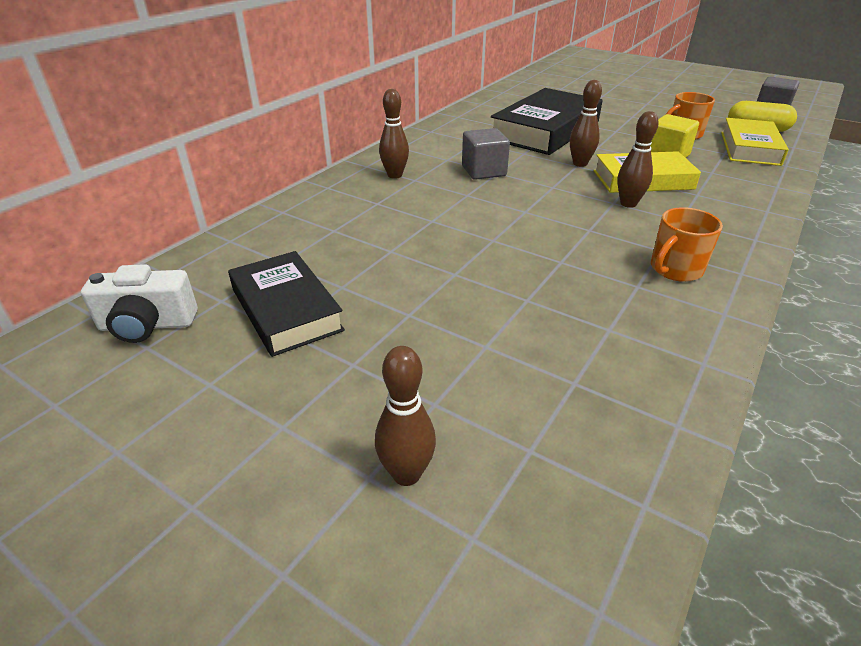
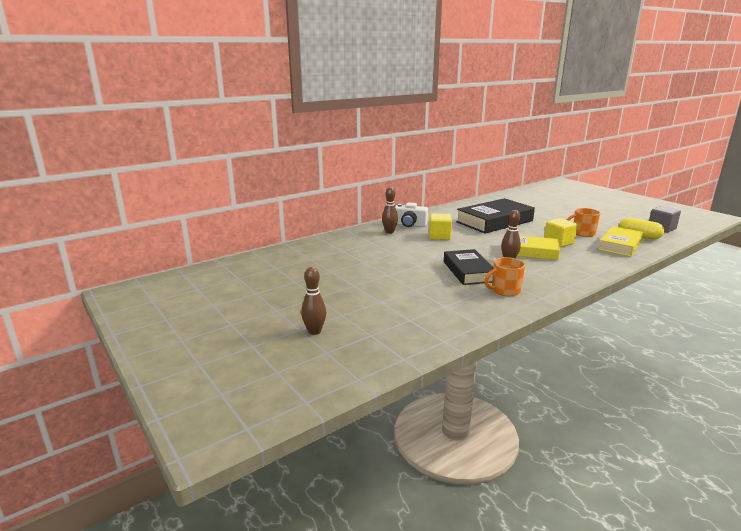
camera: 20 degrees right, 15 degrees down
(147, 325) = (242, 271): white camera -> white camera (410, 225)
(286, 310) = (301, 275): black book -> black book (468, 271)
(483, 171) = (439, 236): grey cube -> yellow cube
(580, 164) = (499, 239): brown bowling pin -> none

